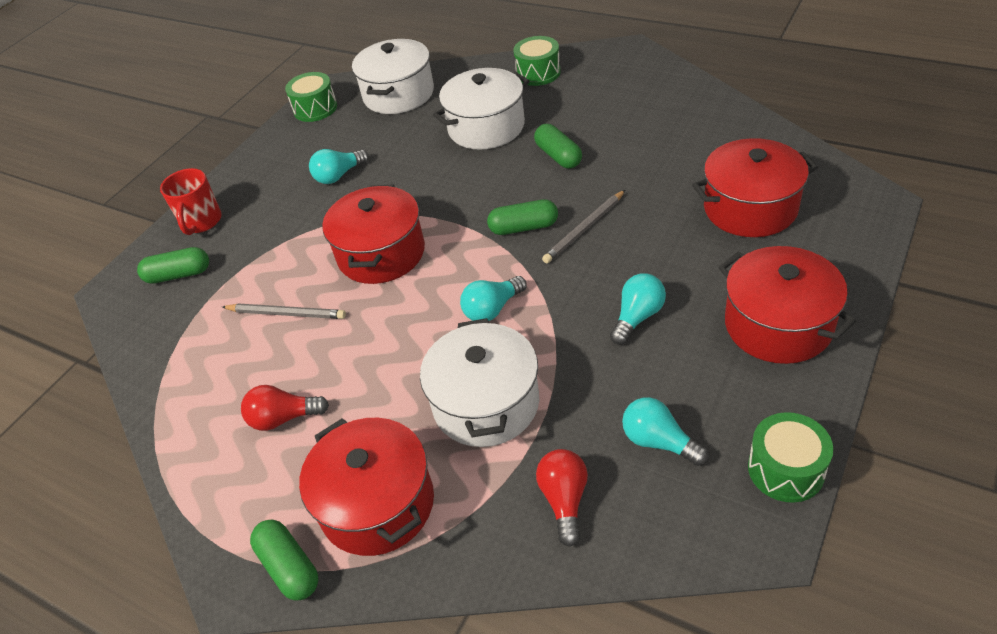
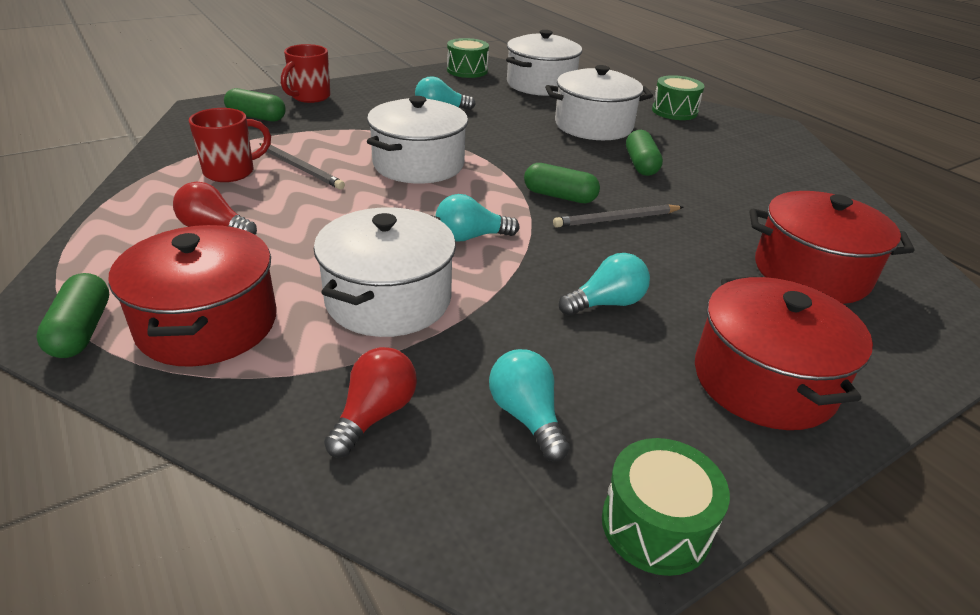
camera: 20 degrees right, 10 degrees down
(229, 351) = (231, 172): none -> red mug
(381, 253) = (418, 164): red pot -> white pot

